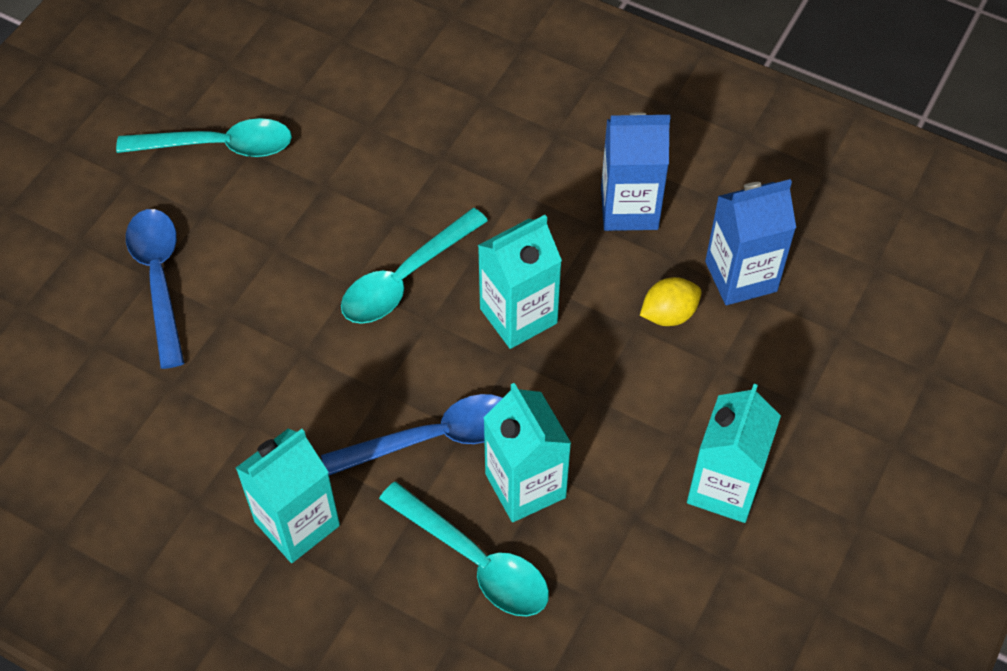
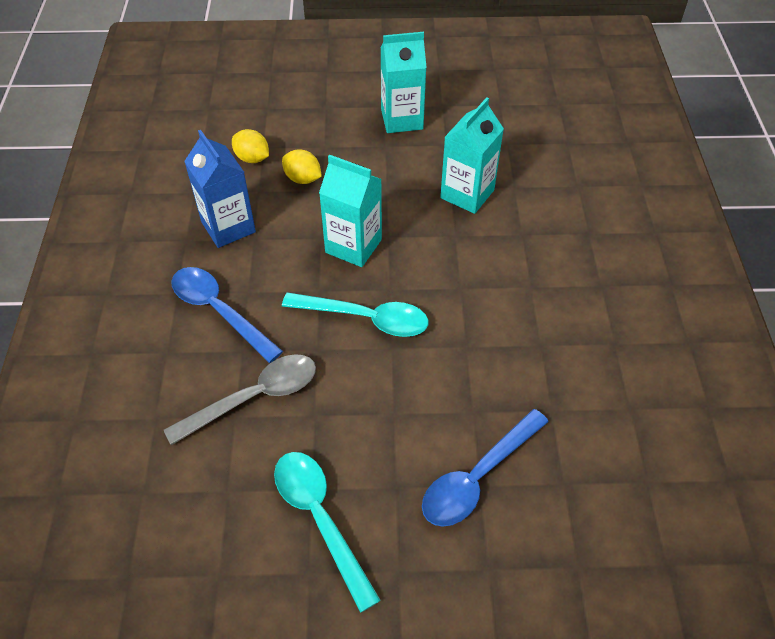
camera: 120 degrees left, 5 degrees down
(297, 523) = (581, 283): turquoise carton -> none
(378, 147) = (254, 397): none -> grey spoon
(433, 438) = (471, 247): blue spoon -> blue spoon (219, 311)
(475, 560) = (529, 195): turquoise spoon -> none
(741, 276) = (252, 158): blue carton -> yellow lemon

